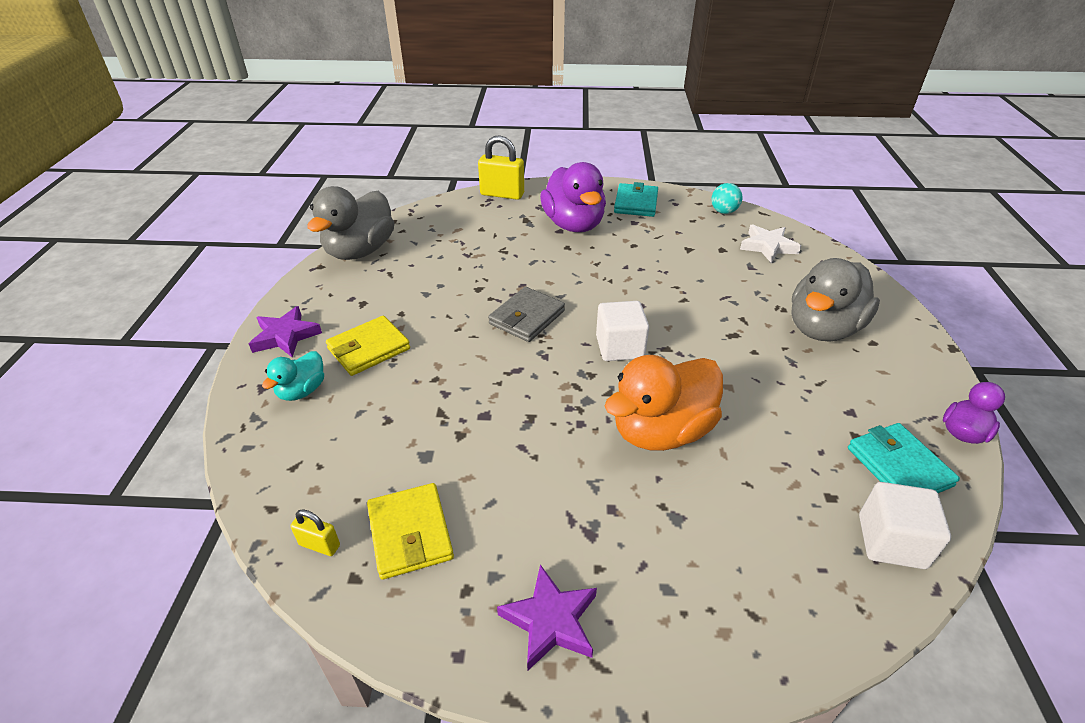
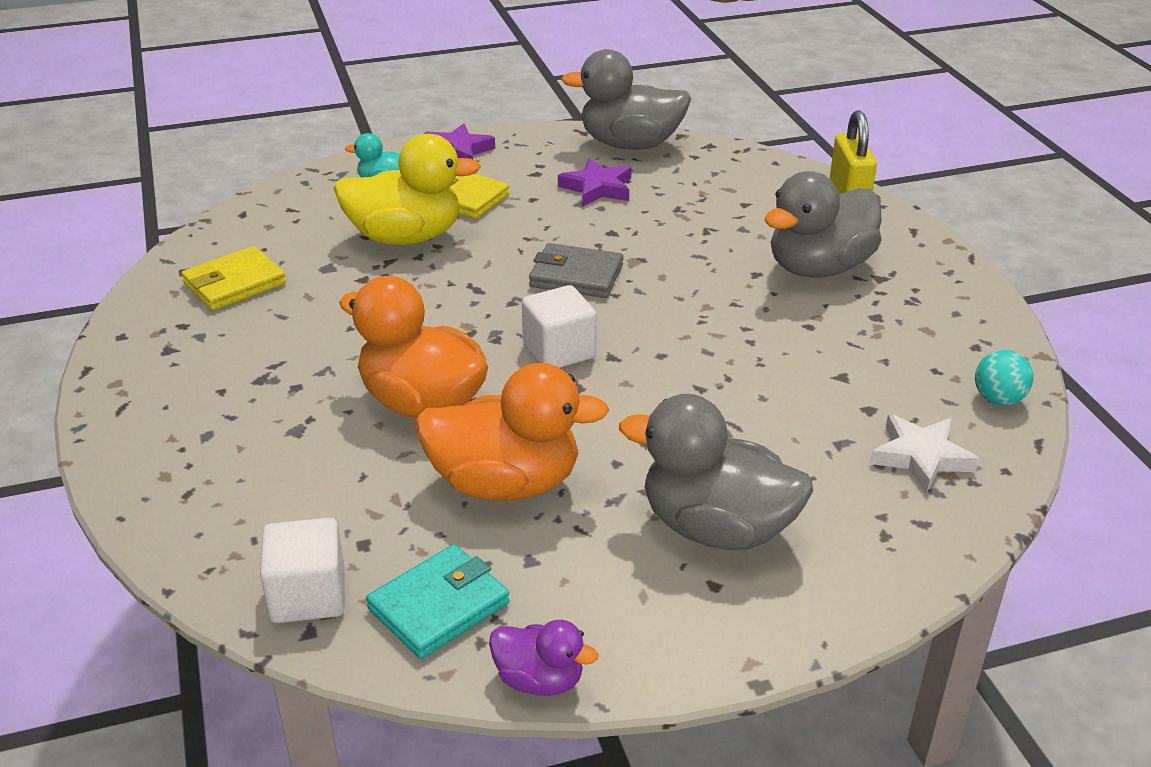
camera: 70 degrees right, 5 degrees down
(319, 545) = (211, 246): yellow padlock -> none
(408, 394) = (406, 237): none -> yellow duck
(550, 621) = (160, 374): purple star -> purple star (597, 188)
(573, 225) = (819, 268): purple duck -> grey duck
(635, 203) = (936, 309): turquoise wallet -> none
(768, 406) = (505, 483): none -> orange duck

